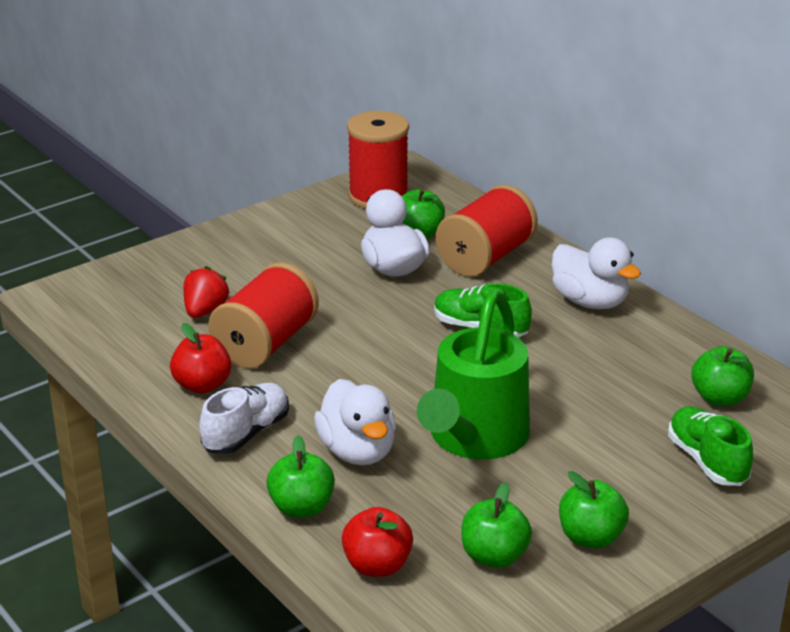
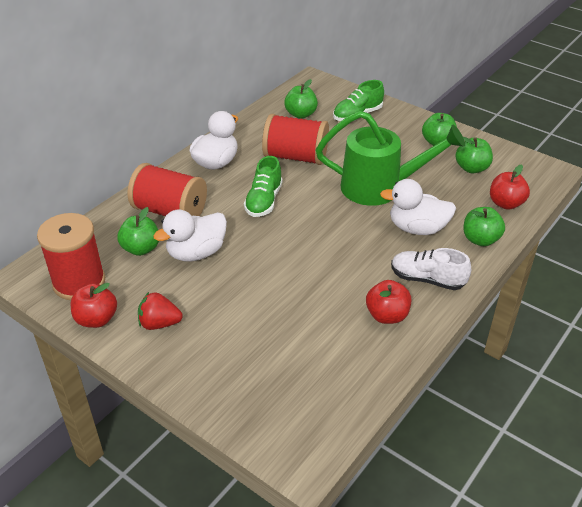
camera: 105 degrees left, 10 degrees up
(205, 311) = (290, 342): red strawberry -> red strawberry (159, 323)
(266, 344) = (321, 296): red spool -> red spool (295, 157)
(314, 204) = (96, 319): none -> red apple
(357, 451) = (417, 228): white duck -> white duck turned 135 degrees counterclockwise

